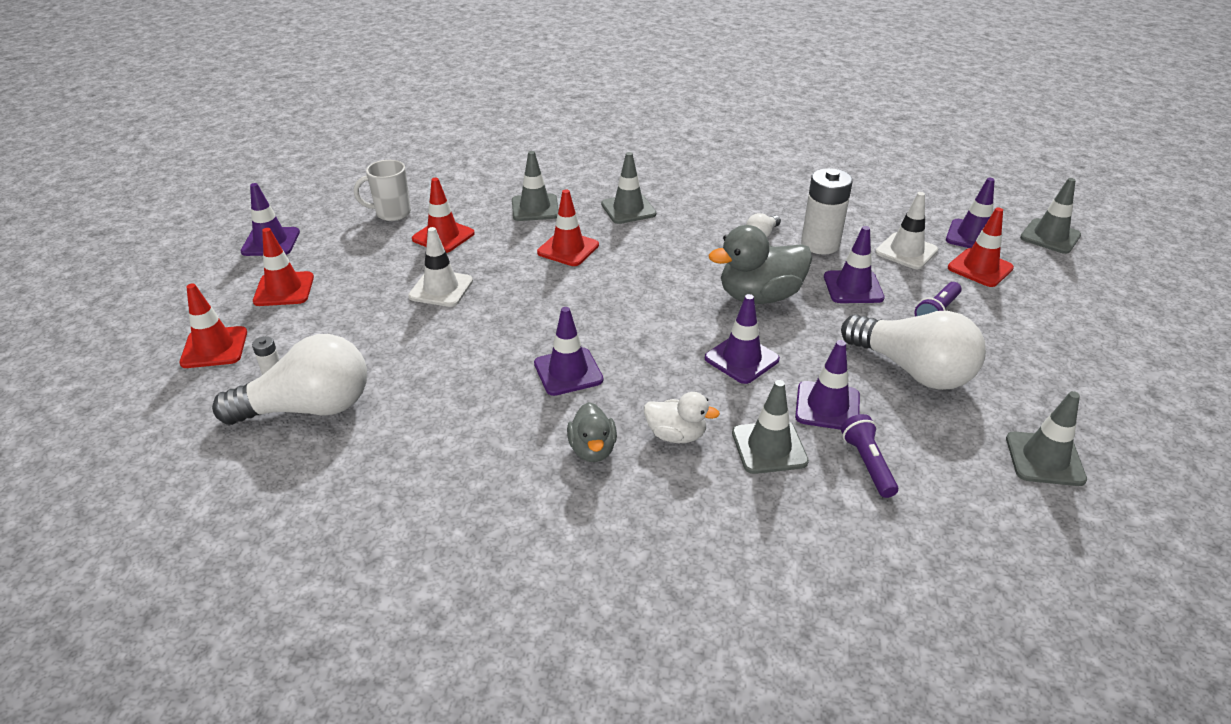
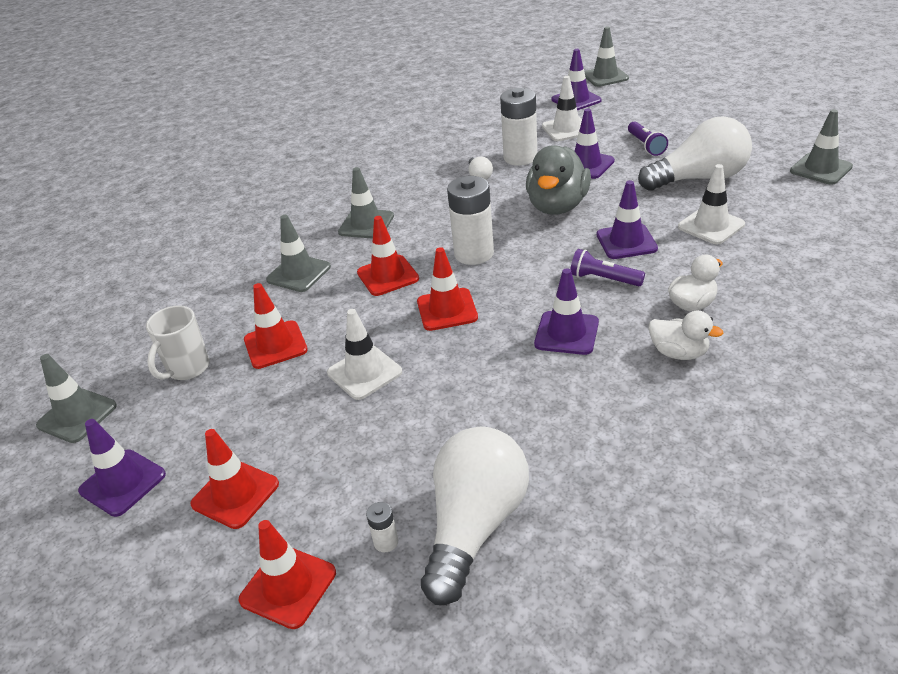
camera: 50 degrees left, 0 degrees up
(592, 450) = (679, 353): grey duck -> white duck
(638, 279) = (474, 254): none -> white battery
(769, 447) = (737, 267): grey traffic cone -> grey traffic cone (77, 415)
(827, 406) = (711, 226): purple traffic cone -> white traffic cone
(867, 463) = (782, 233): purple flashlight -> purple flashlight (603, 279)
(980, 268) = (613, 112): red traffic cone -> red traffic cone (447, 310)

